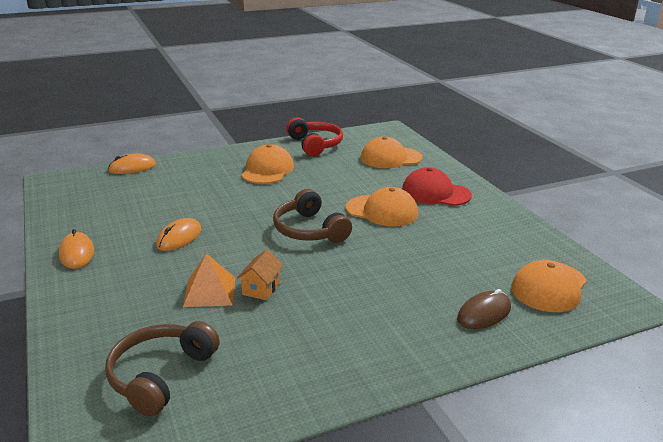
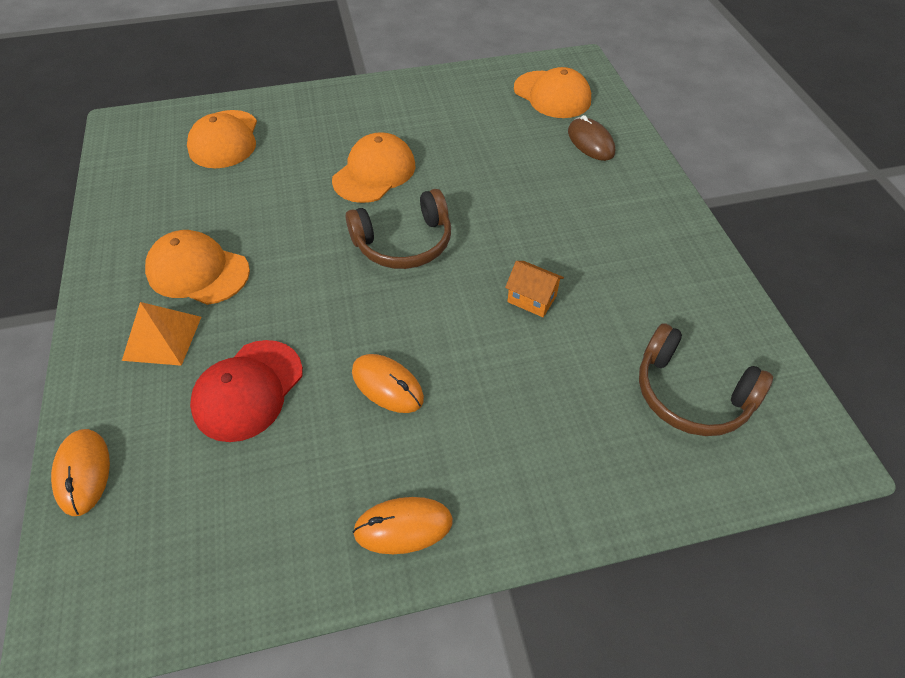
camera: 80 degrees left, 25 degrees up
(210, 291) = (533, 349): orange pyramid -> orange pyramid (162, 338)
(315, 145) = (130, 208): red headphones -> none
(435, 193) = (344, 122): red cap -> red cap (248, 390)

